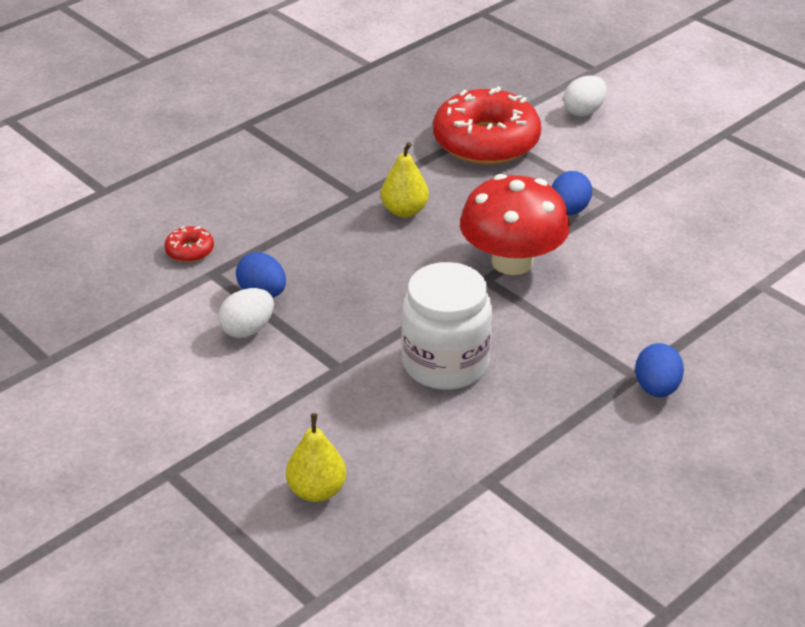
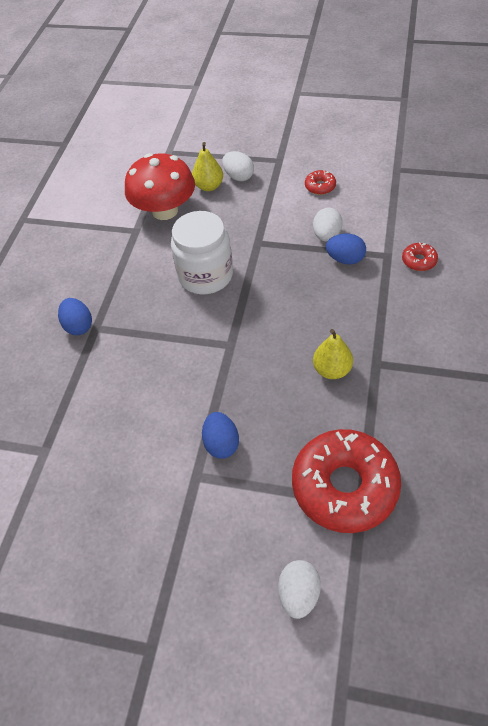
camera: 150 degrees right, 15 degrees up
(170, 396) = (320, 186): none -> red donut
(257, 480) = (238, 176): none -> white egg
(512, 262) = (225, 369): red mushroom -> red mushroom (165, 210)

